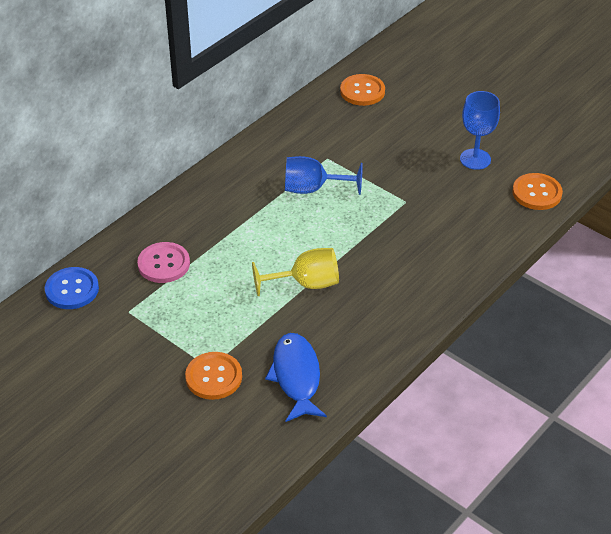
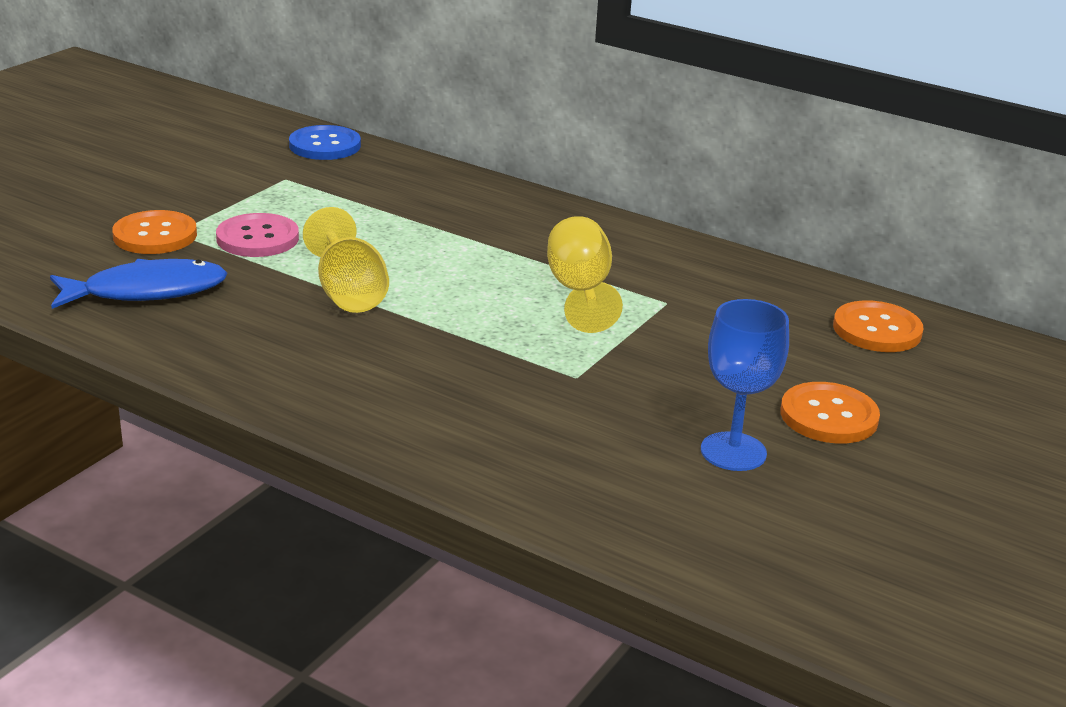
camera: 80 degrees right, 15 degrees down
(164, 264) = (380, 194): pink button -> pink button (257, 238)
(313, 189) = (580, 292): blue goblet -> yellow goblet
(537, 193) = (653, 528): orange button -> orange button (828, 416)

